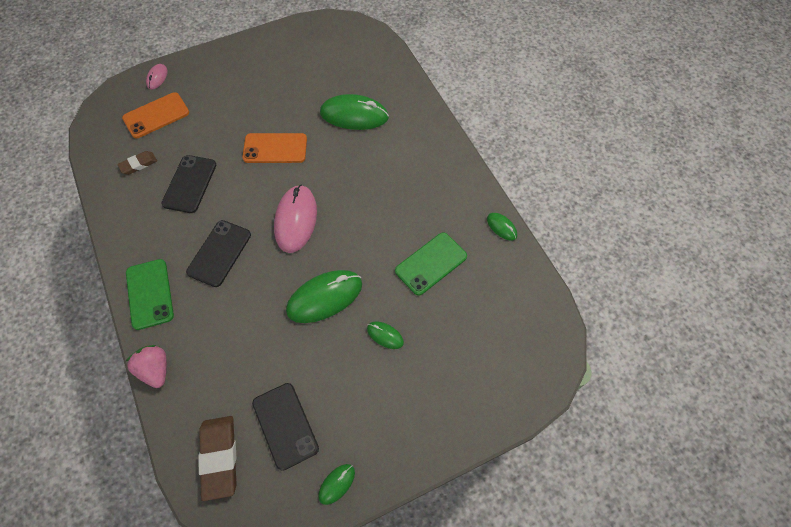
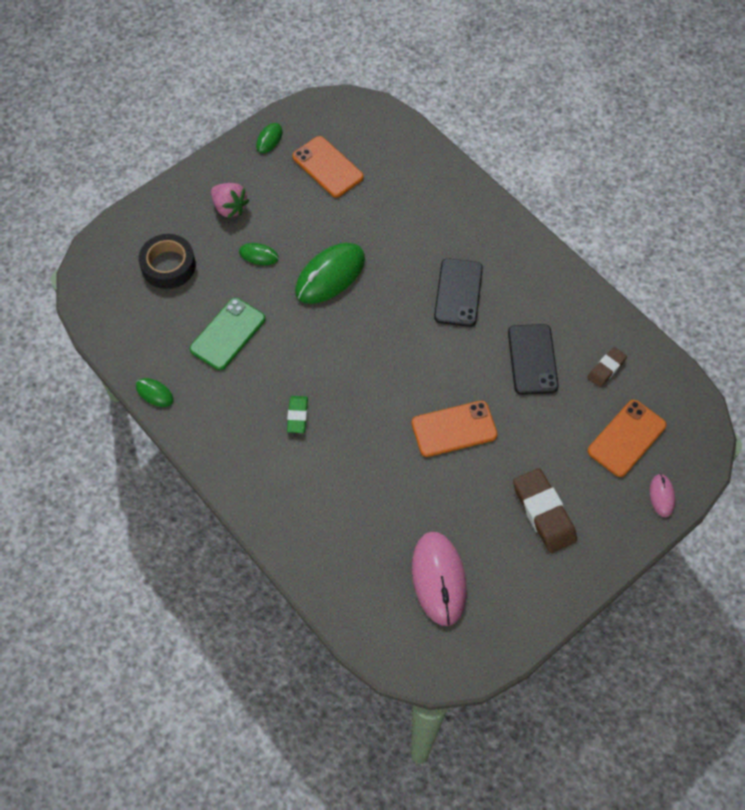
camera: 165 degrees right, 0 degrees up
(150, 294) = (507, 239): green phone -> none
(155, 370) = (464, 181): pink strawberry -> pink strawberry (230, 208)
(219, 458) = (374, 134): brown eraser -> brown eraser (544, 512)
(285, 425) = (327, 167): black phone -> orange phone
(296, 220) = (391, 347): pink mouse -> pink mouse (438, 579)
(354, 115) = (371, 502): green mouse -> none
(389, 184) = (297, 416): none -> green eraser
(474, 346) = (168, 265): none -> black tape

